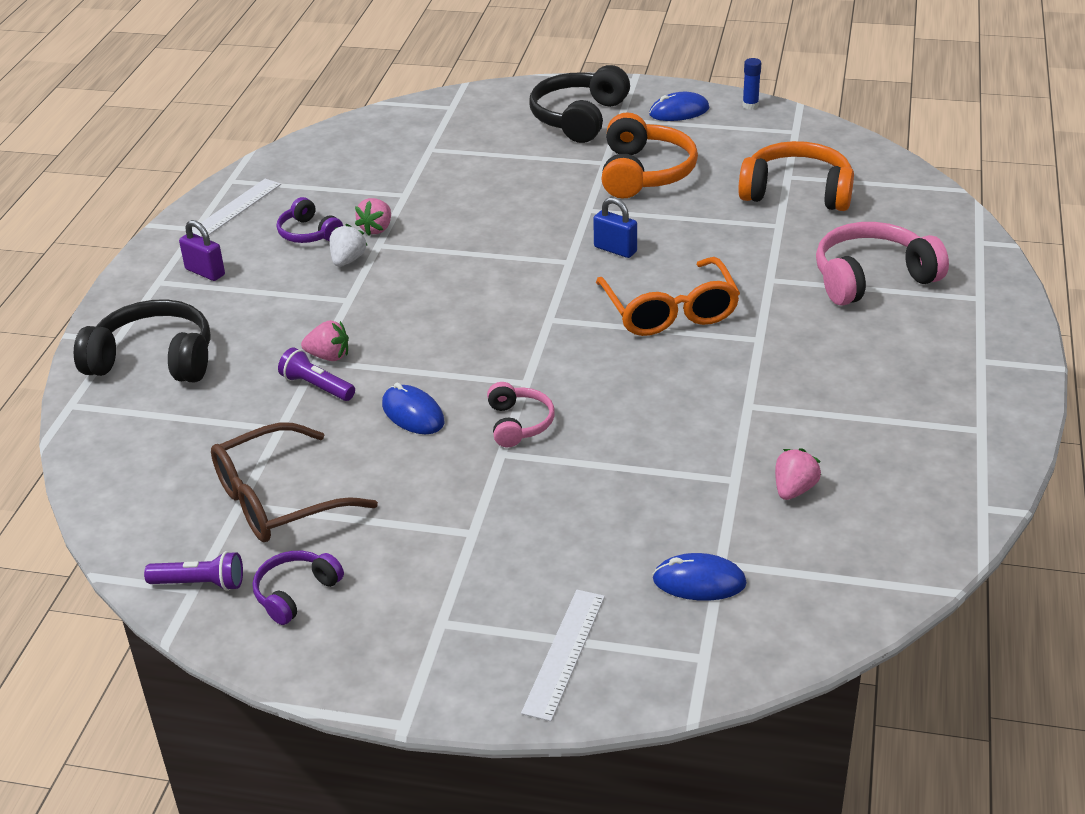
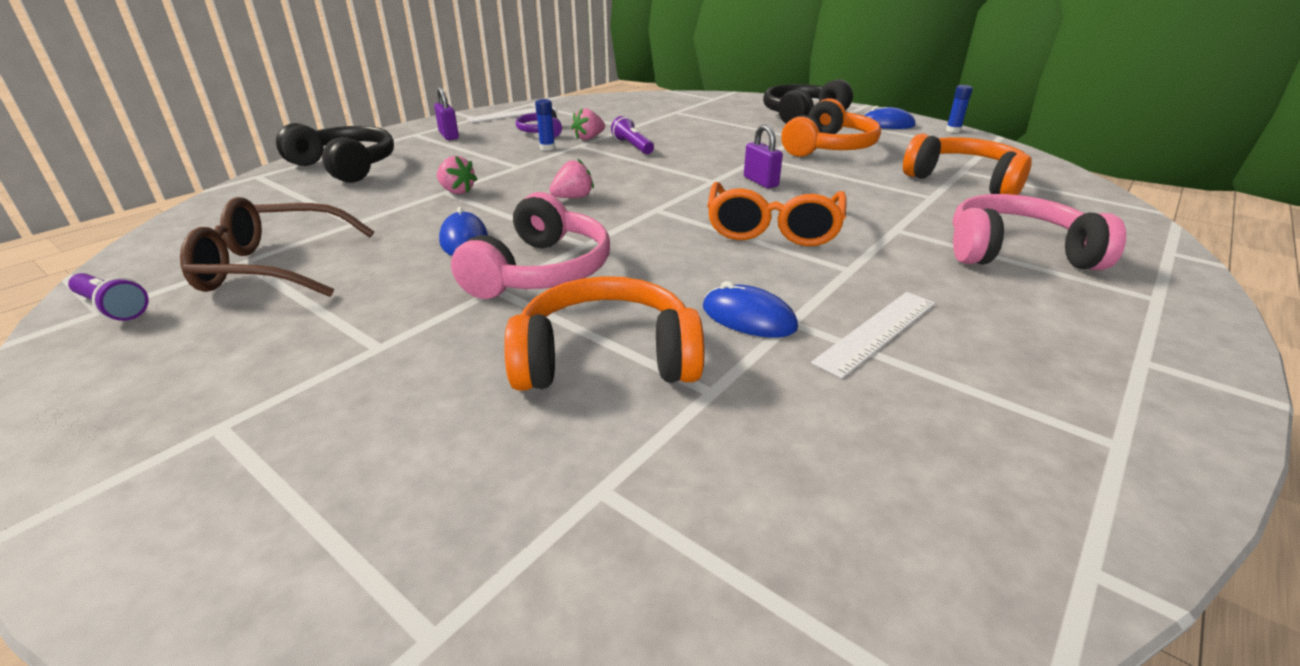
camera: 25 degrees right, 5 degrees down
(295, 593) = (158, 343): purple headphones -> none
(317, 386) = (421, 205): purple flashlight -> purple flashlight (632, 146)
(348, 260) = (547, 148): white strawberry -> blue glue stick
(519, 423) = (541, 271): pink headphones -> pink headphones, size x1.79
(564, 653) = (276, 531): white ruler -> white ruler (877, 332)
(615, 249) = (760, 182): blue padlock -> purple padlock
(645, 481) = (606, 358): none -> orange headphones
(699, 581) = (548, 504): blue mouse -> blue mouse (748, 317)
(794, 489) = (781, 429): pink strawberry -> pink strawberry (573, 197)

